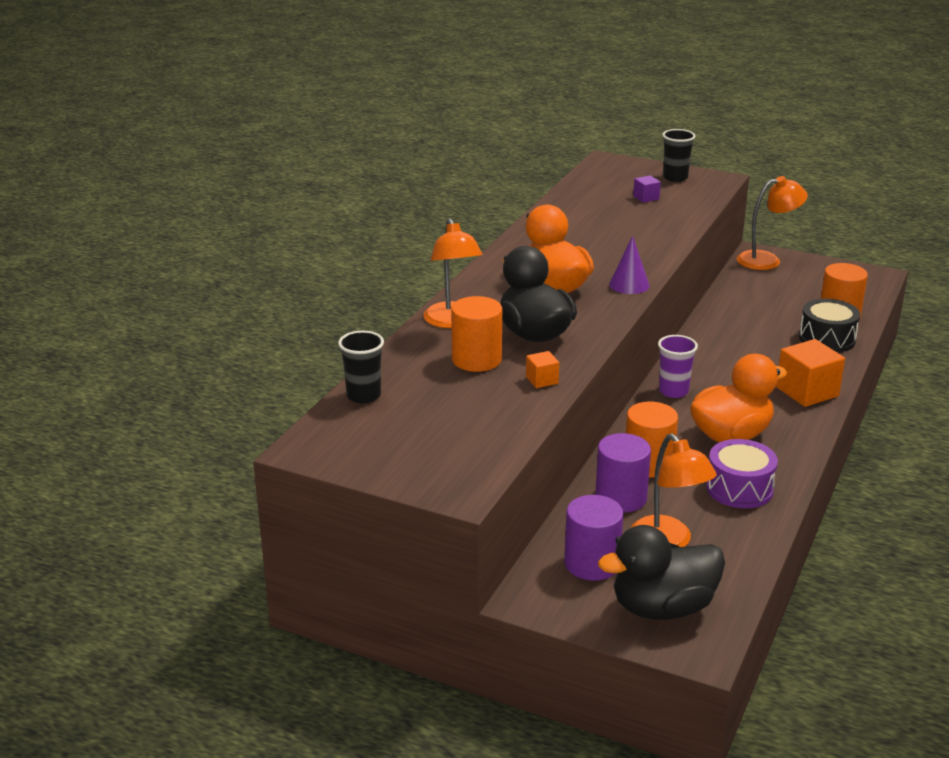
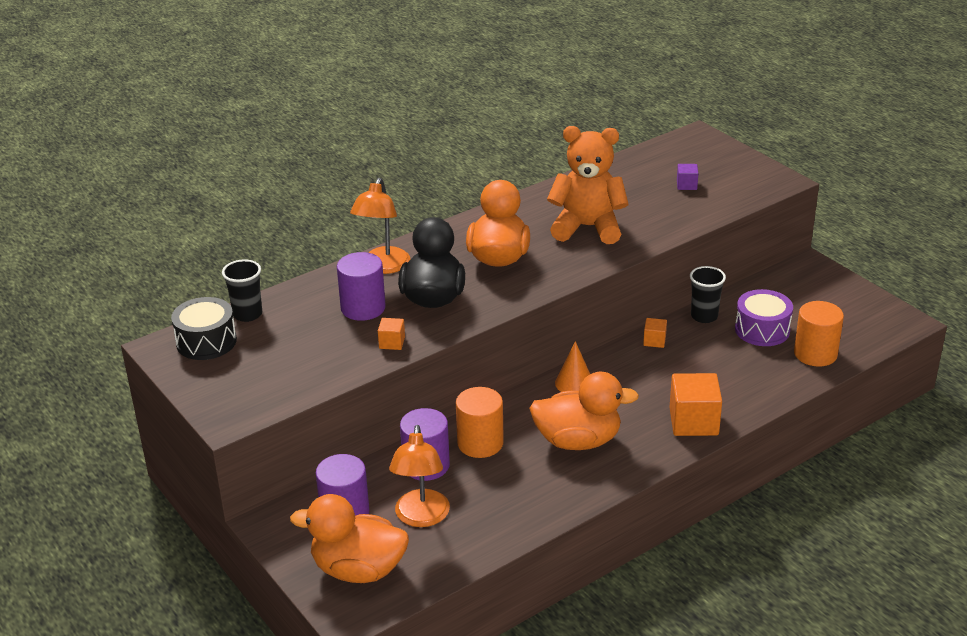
camera: 30 degrees right, 5 degrees up
(476, 359) = (363, 308): orange cylinder -> purple cylinder
(603, 247) = (587, 227): none -> orange teddy bear
(629, 284) = (566, 272): purple cone -> none
(662, 608) = (358, 570): black duck -> orange duck
(673, 391) = (574, 383): purple cup -> orange cone
(675, 177) = (740, 169): black cup -> black cup (704, 316)
(702, 340) = (654, 341): none -> orange cube
(739, 488) = (531, 492): purple drum -> purple drum (762, 330)
(767, 260) = (811, 275): orange lamp -> none
(827, 339) = (774, 375): black drum -> black drum (206, 342)

